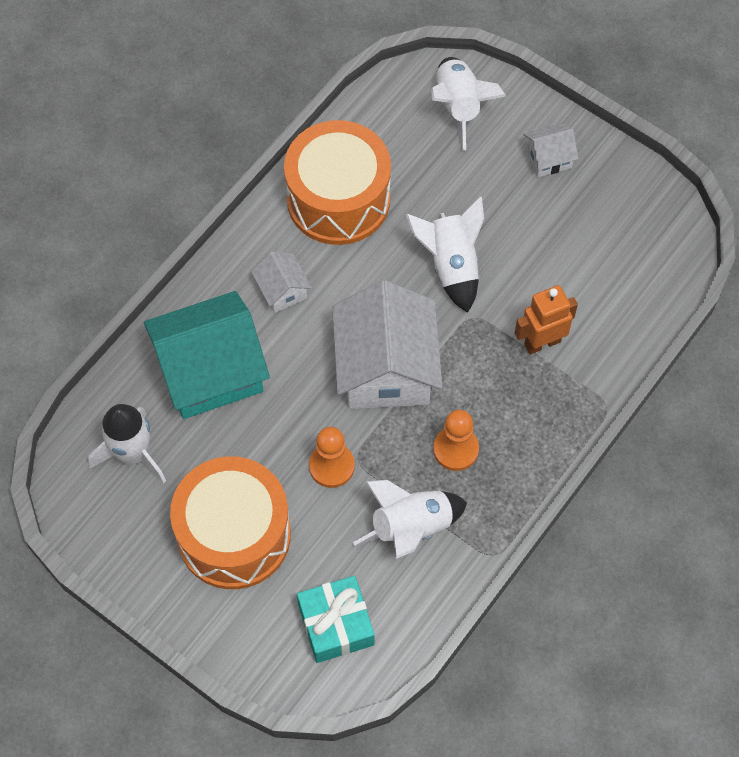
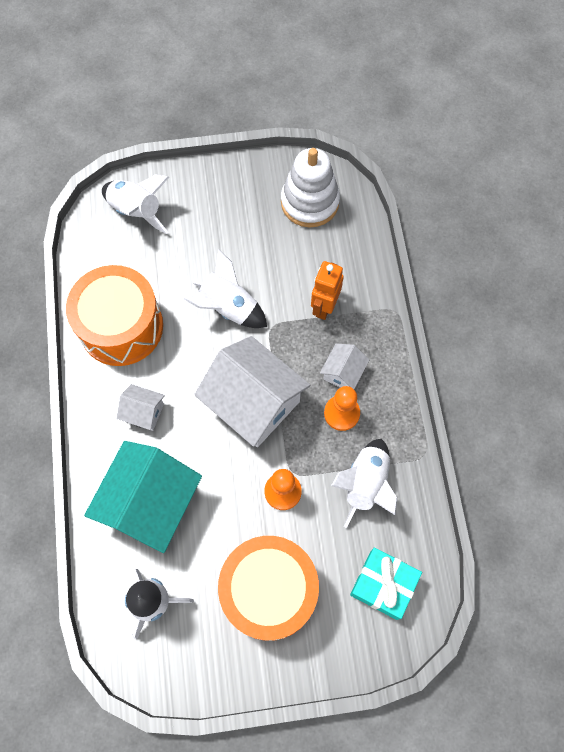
camera: 45 degrees left, 5 degrees up
(548, 158) = (219, 198): white house -> white house (343, 372)
(632, 235) = (310, 202): none -> white stacking toy

